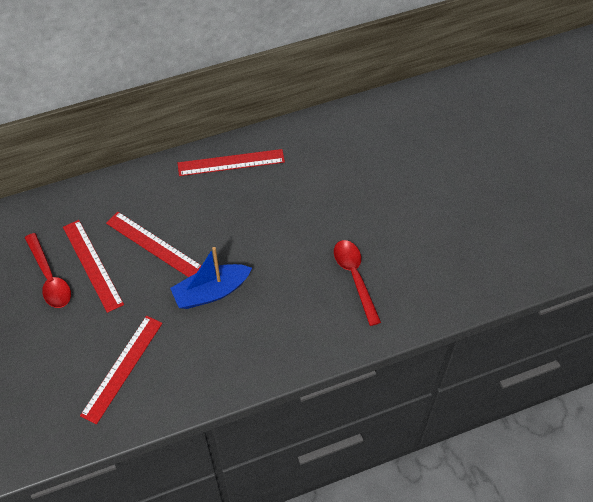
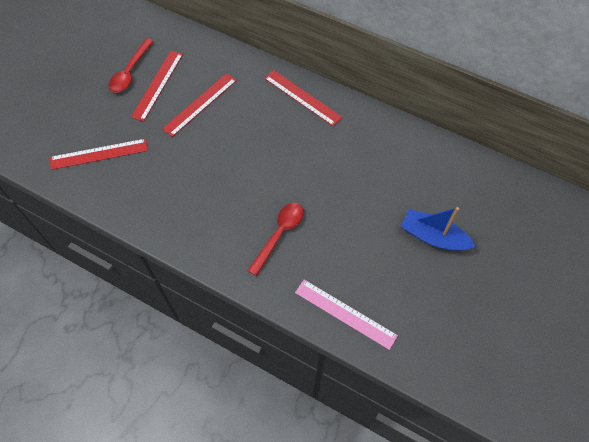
camera: 50 degrees right, 5 degrees up
(154, 245) = (200, 104): red ruler -> red ruler turned 45 degrees clockwise
(211, 292) = (193, 160): blue boat -> blue boat (433, 237)
(471, 282) = (345, 314): none -> pink ruler

